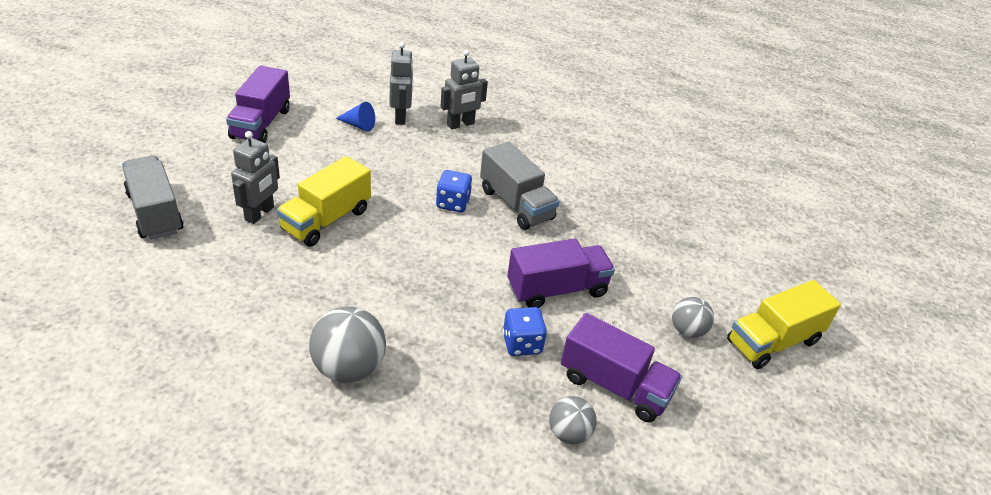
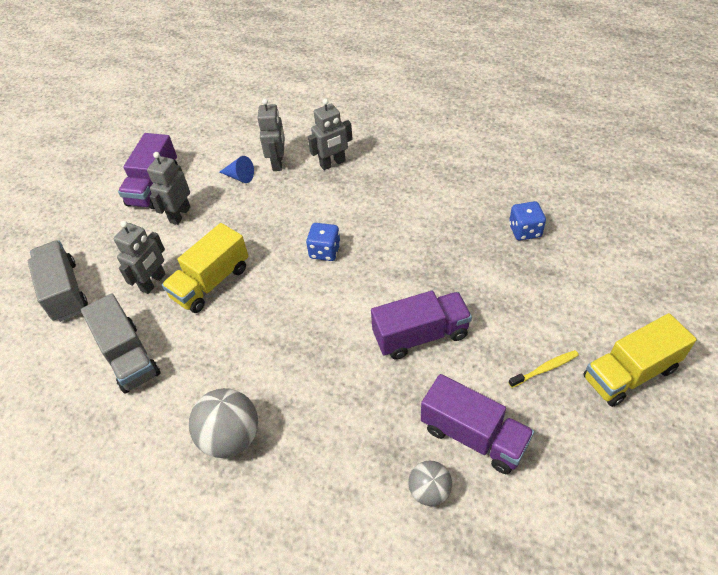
camera: 10 degrees right, 10 degrees up
(290, 153) = (180, 215): none -> grey robot
(516, 204) = (383, 245): grey truck -> grey truck (129, 357)
(522, 344) = (387, 397): blue dice -> blue dice (525, 231)
(687, 330) = (545, 369): grey ball -> yellow toothbrush

